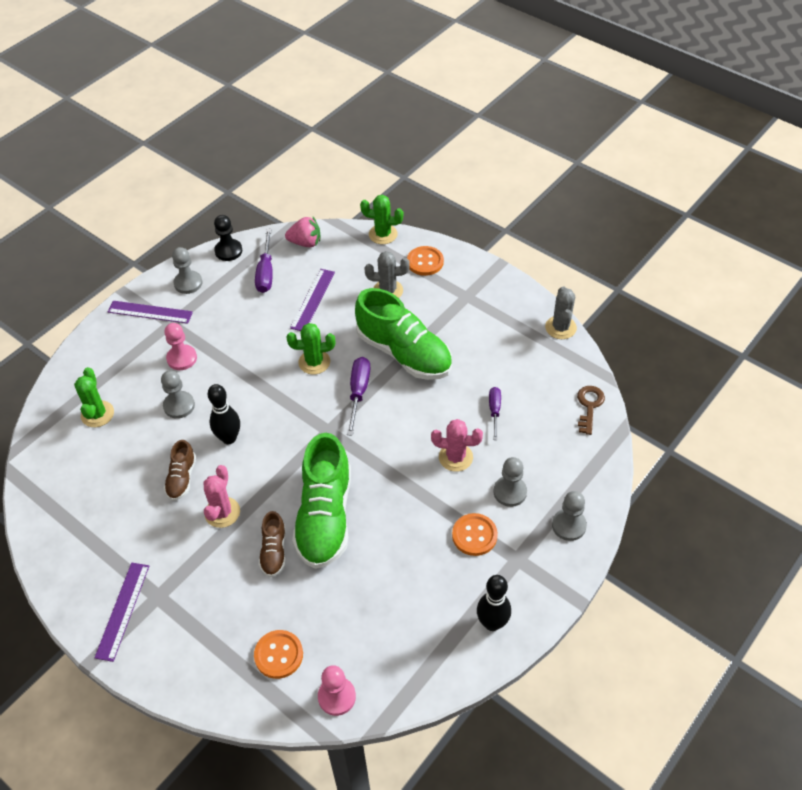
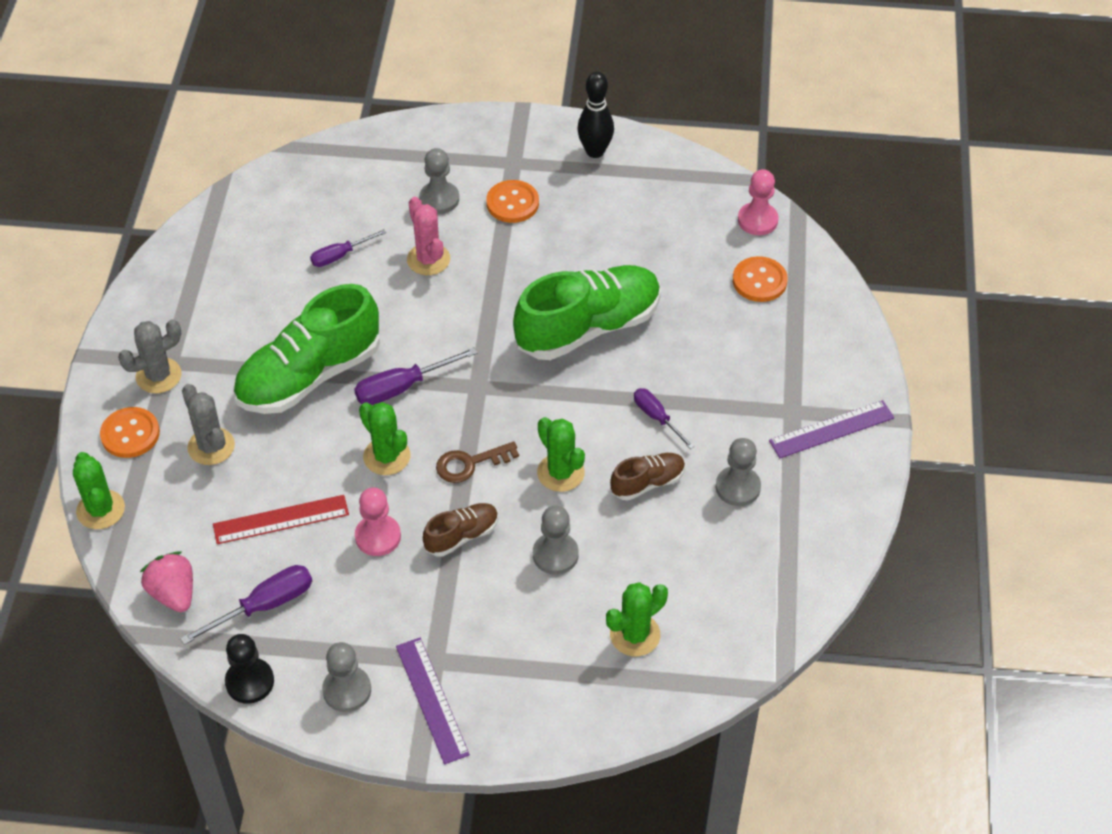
camera: 125 degrees left, 0 degrees up
(182, 358) = (482, 603): pink pawn -> pink pawn (378, 536)
(222, 512) = (657, 417): pink cactus -> purple screwdriver
(229, 438) = (560, 473): black bowling pin -> green cactus
(274, 551) = (662, 346): brown shoe -> brown shoe (461, 536)
(312, 299) = (281, 520): purple ruler -> red ruler
(404, 353) = (309, 376): green shoe -> green shoe turned 135 degrees counterclockwise
(560, 327) = (168, 252): grey cactus -> grey cactus (158, 376)
(569, 525) = (445, 142): grey pawn -> grey pawn (737, 487)
(589, 406) = (276, 183): brown key -> brown key (470, 464)

